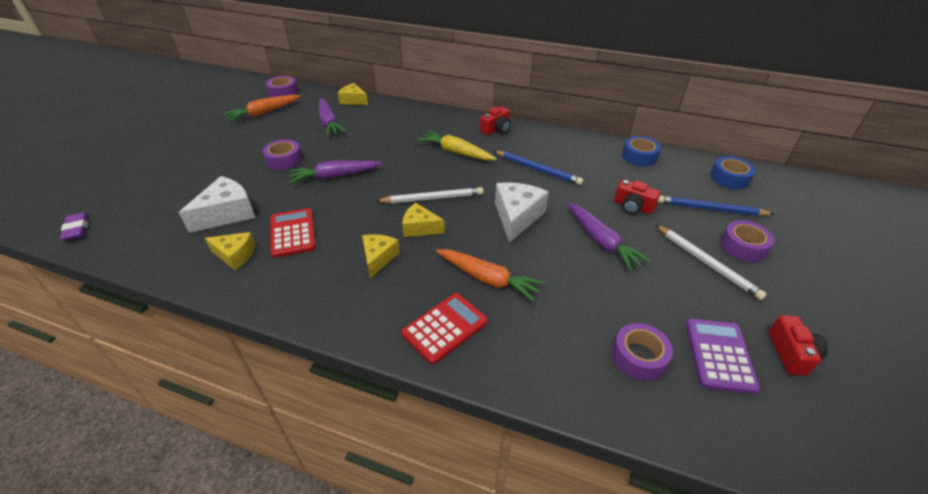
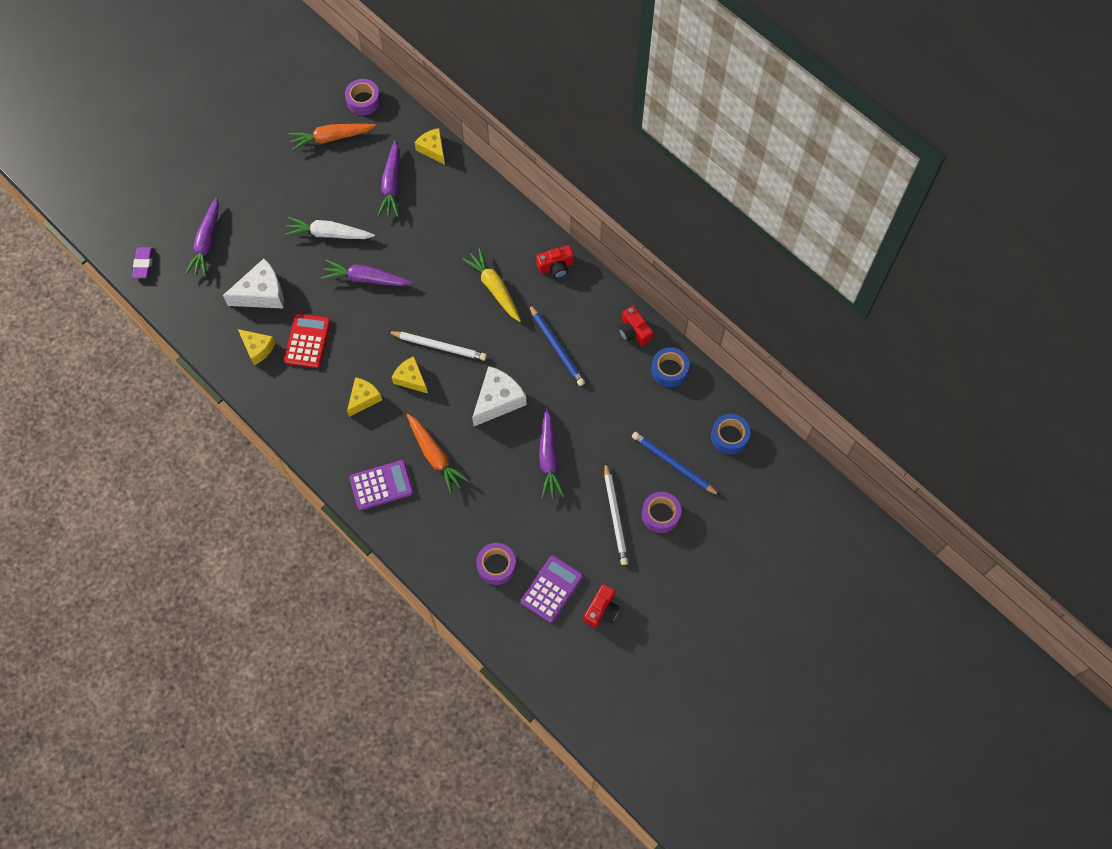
camera: 25 degrees right, 25 degrees up
(154, 195) = (206, 242): none -> purple carrot
(284, 160) = (329, 234): purple tape -> white carrot
(445, 328) = (381, 485): red calculator -> purple calculator
(633, 207) = (606, 432): red camera -> red camera (634, 331)

